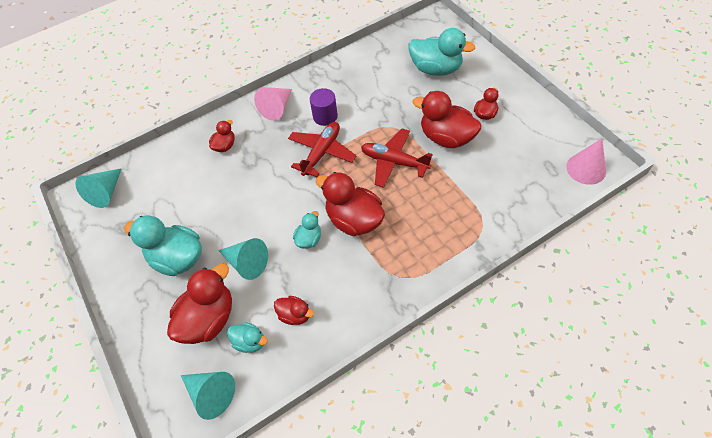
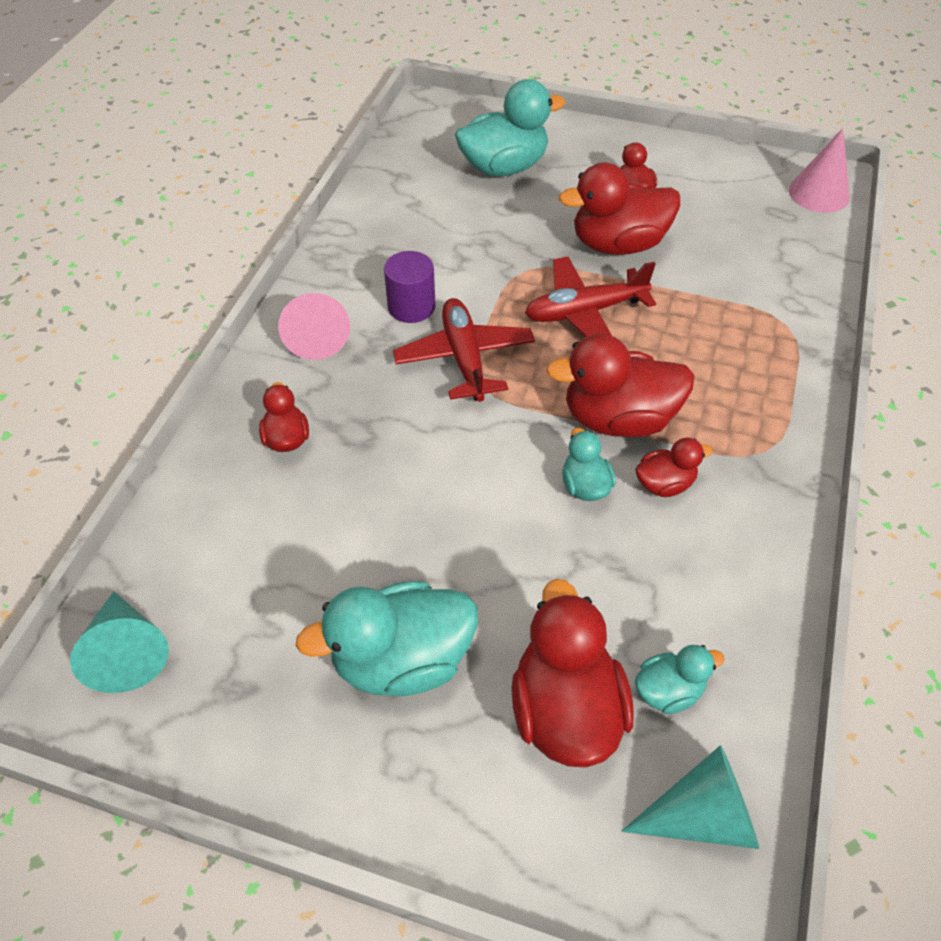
camera: 45 degrees left, 5 degrees down
(247, 263) = (530, 583): turquoise cone -> none
(295, 315) = (688, 602): red duck -> red duck (664, 484)

